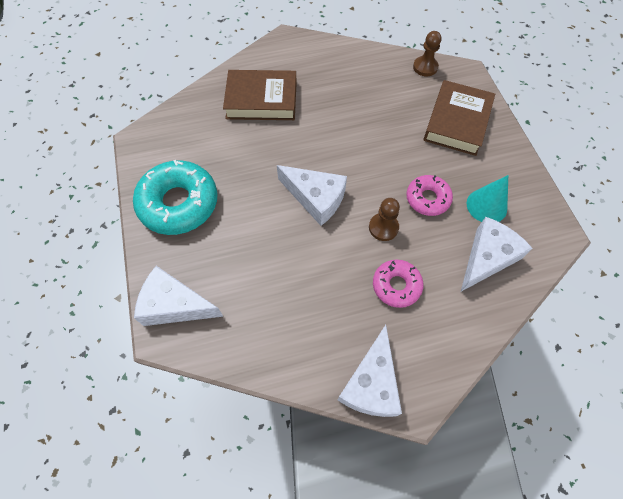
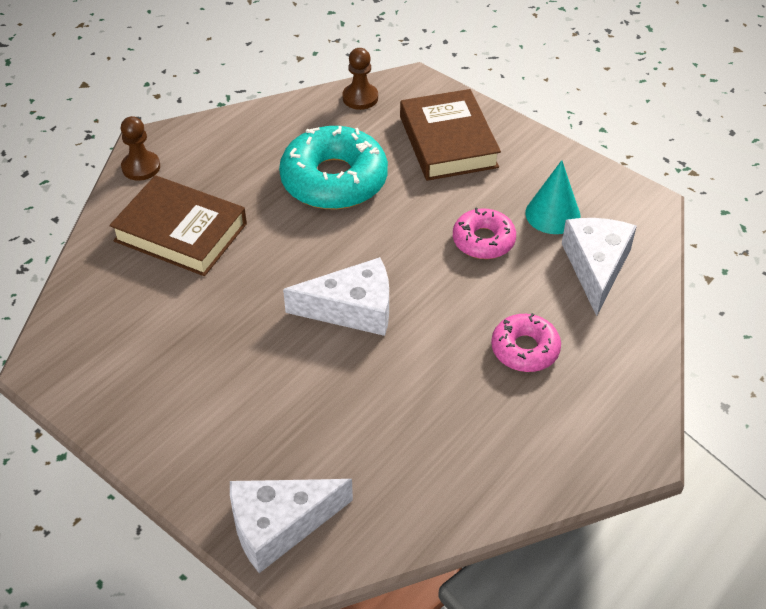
camera: 35 degrees left, 15 degrees down
(179, 203) = (177, 410): turquoise donut -> turquoise donut (334, 180)
(261, 100) = (181, 232): brown book -> brown book turned 60 degrees clockwise
(371, 383) = (581, 462): white cheese -> none
(383, 227) = (459, 297): brown pawn -> brown pawn (141, 167)

